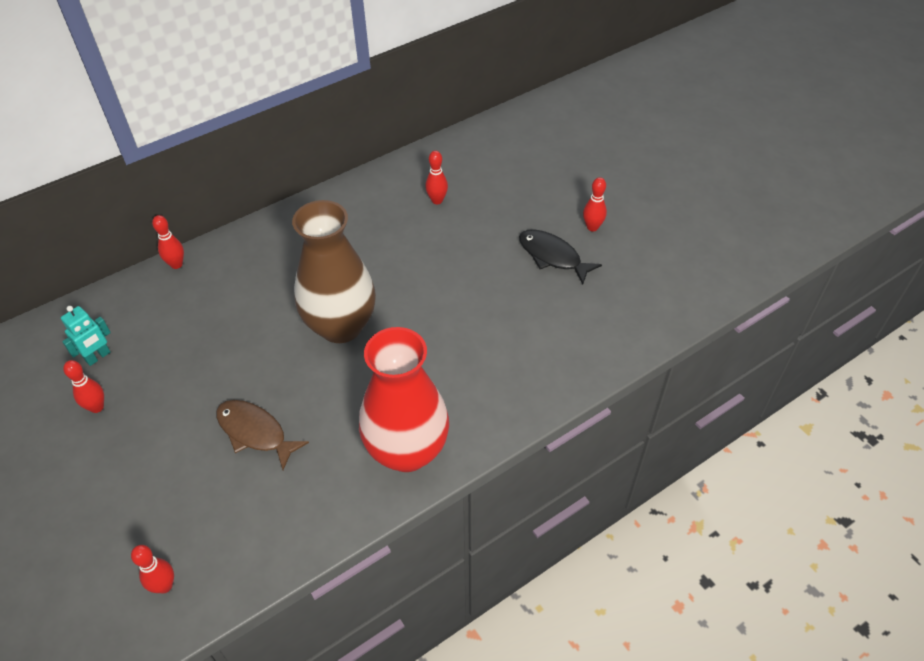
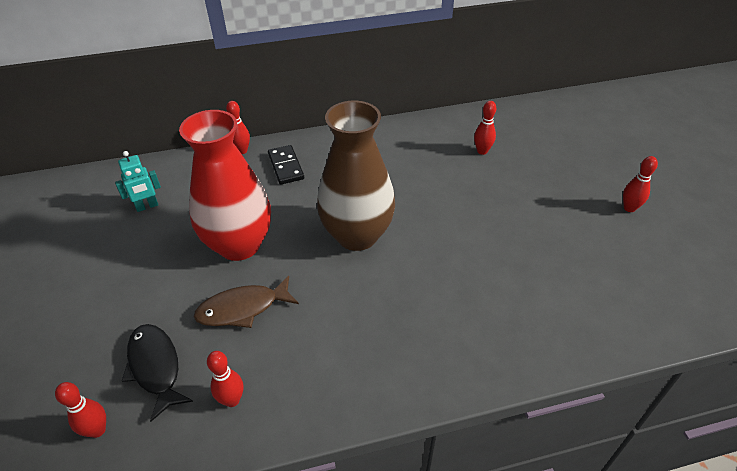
camera: 20 degrees right, 5 degrees down
(97, 407) = (125, 247): red bowling pin -> red bowling pin (232, 400)
(234, 270) = (285, 166): none -> black domino
(255, 432) = (243, 308): brown fish -> brown fish turned 75 degrees counterclockwise
(407, 451) = (376, 371): red vase -> red vase (239, 245)
(552, 256) = (581, 225): black fish -> black fish (155, 367)

